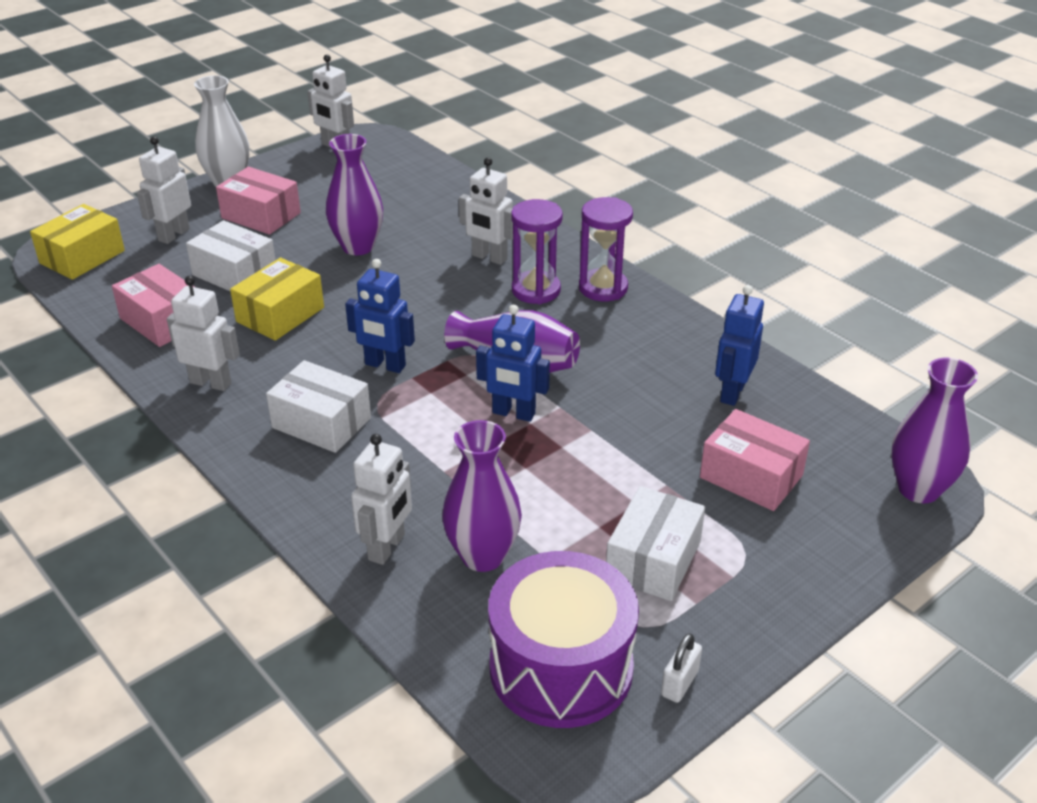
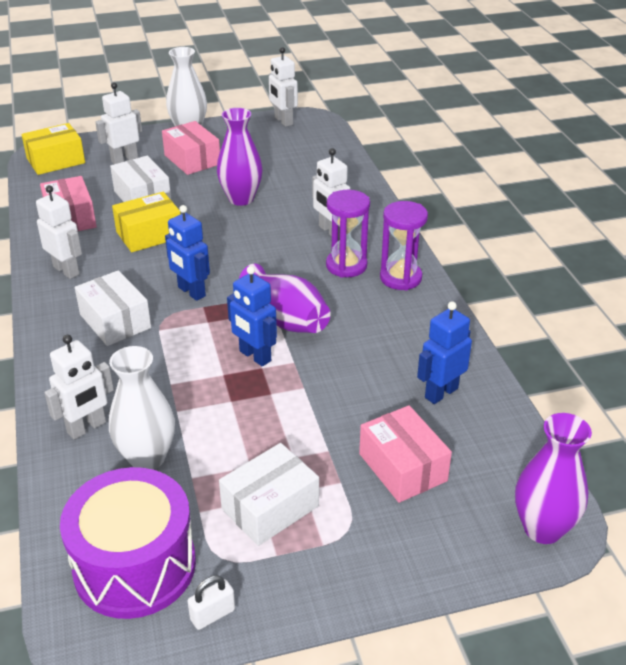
camera: 25 degrees right, 0 degrees up
(483, 556) = (147, 458): purple vase -> white vase

